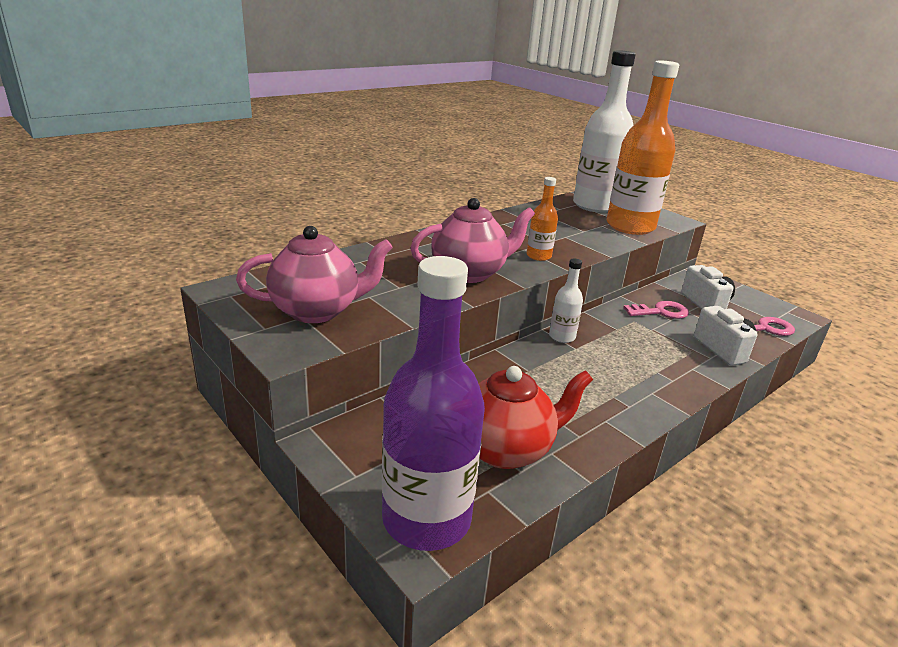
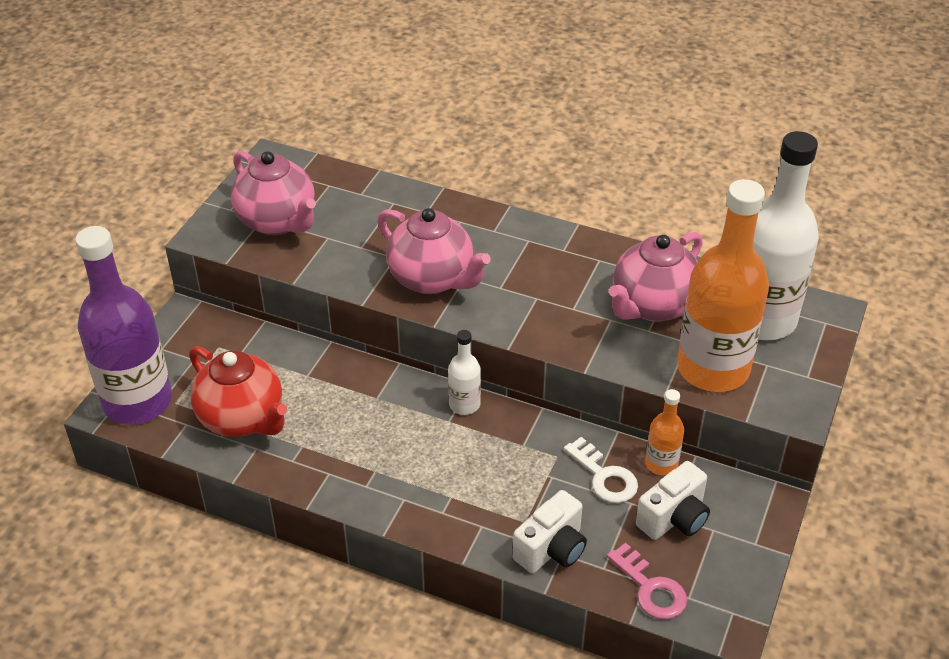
camera: 65 degrees right, 15 degrees up
(538, 256) = (525, 314): orange bottle -> orange bottle (661, 464)
(562, 223) = (652, 306): none -> pink teapot
(661, 312) = (604, 476): pink key -> white key

